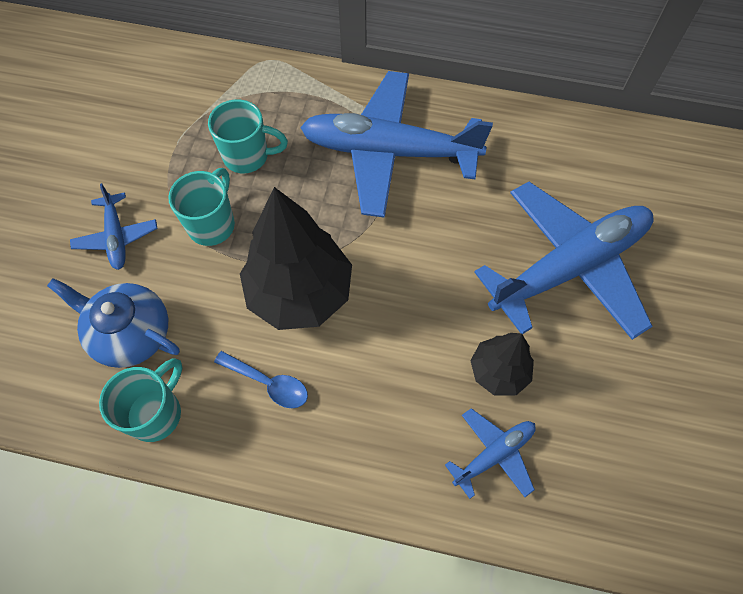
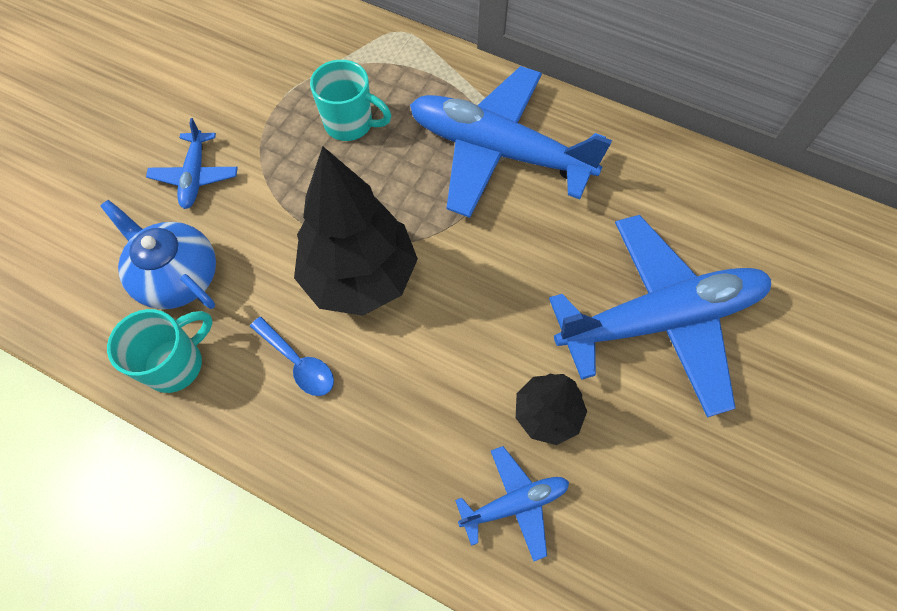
camera: 15 degrees right, 0 degrees up
(212, 224) = (293, 185): turquoise mug -> none

